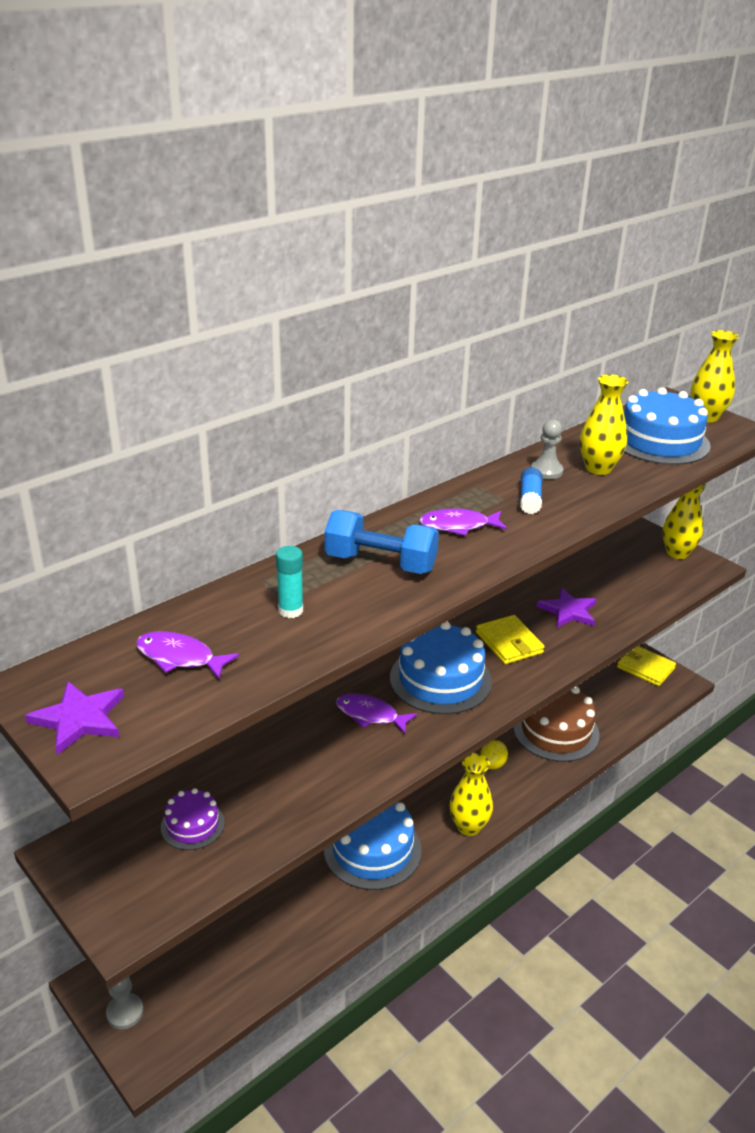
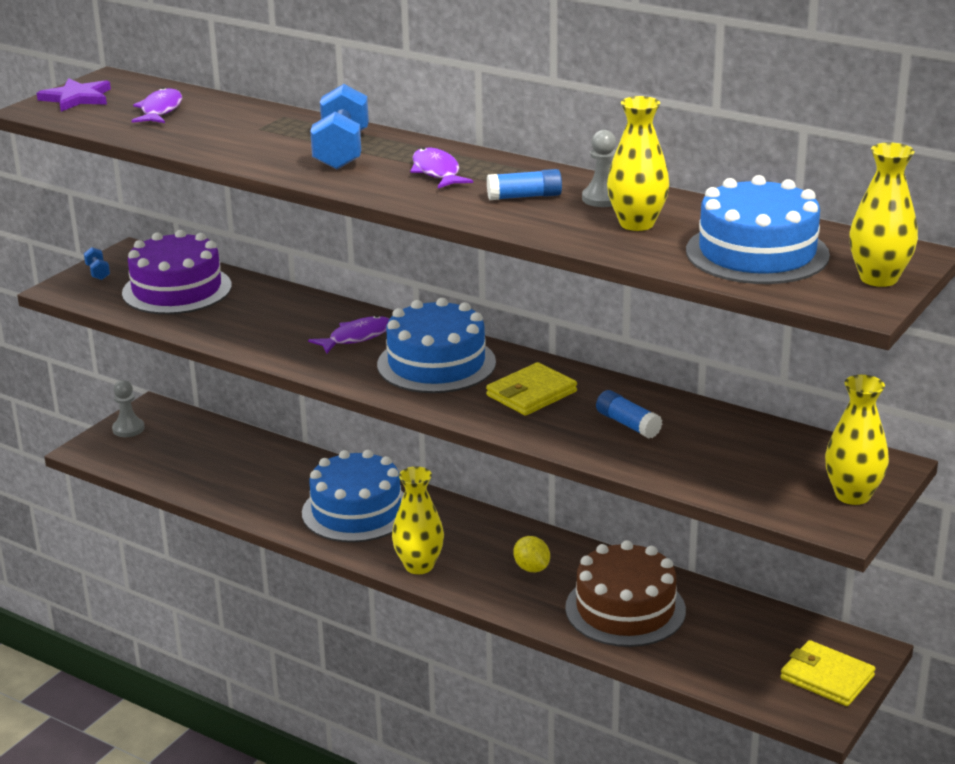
camera: 75 degrees right, 5 degrees down
(99, 890) = (98, 272): none -> blue dumbbell
(192, 825) = (177, 289): purple cake -> purple cake, size x1.93
(290, 610) = (243, 132): turquoise glue stick -> none
(370, 715) = (356, 337): purple fish -> purple fish turned 45 degrees clockwise
(492, 764) = (531, 568): yellow lemon -> yellow lemon turned 45 degrees clockwise
(568, 611) = (628, 424): purple star -> blue glue stick
(645, 668) = (827, 677): yellow wallet -> yellow wallet turned 75 degrees counterclockwise

